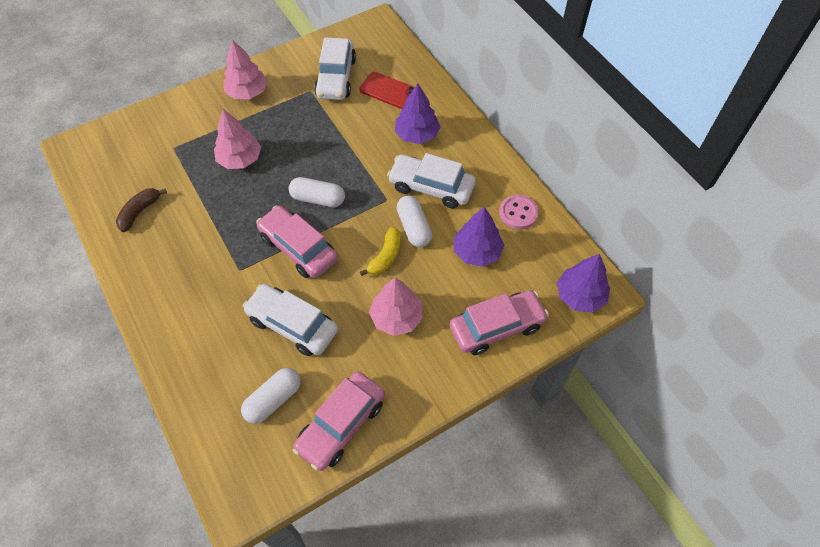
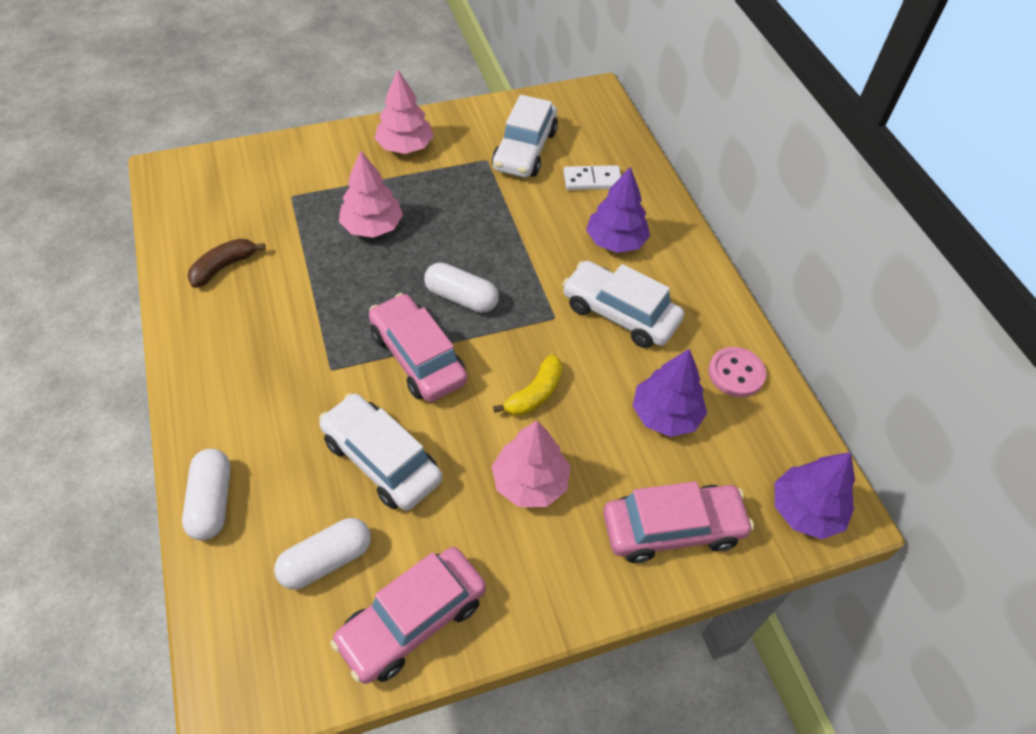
camera: 10 degrees right, 5 degrees down
(390, 91) = (592, 180): red phone -> white domino
(414, 227) = (583, 362): white capsule -> white capsule (212, 501)

